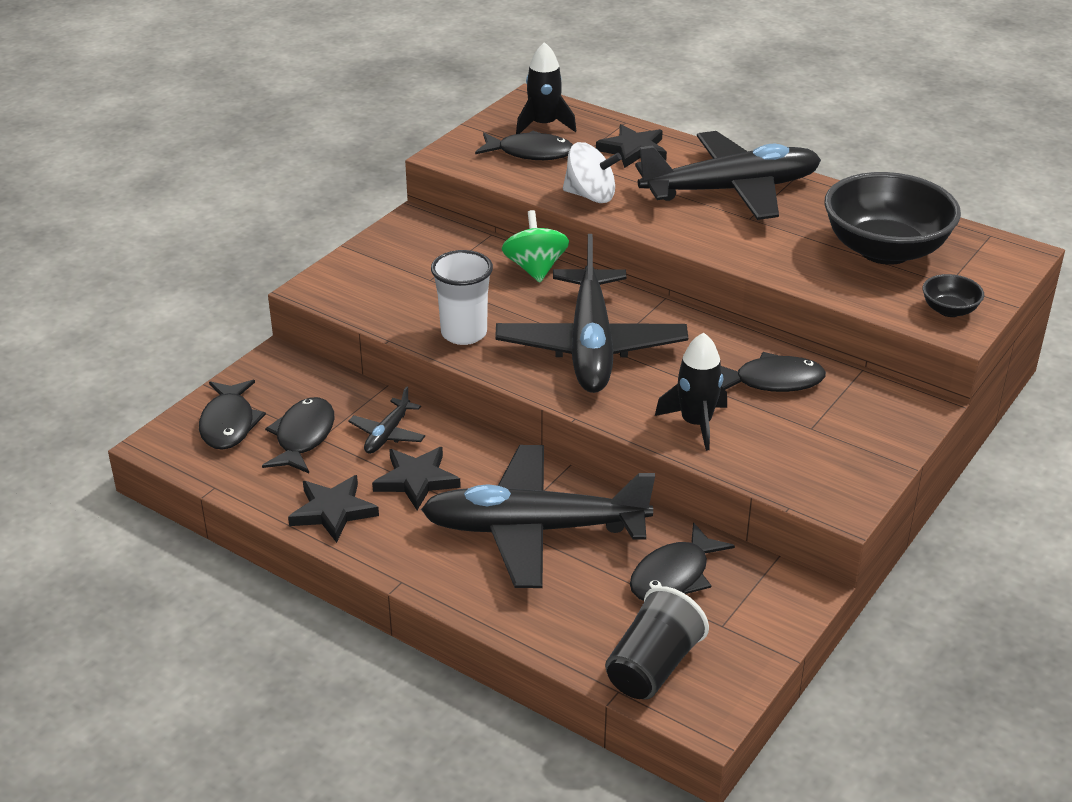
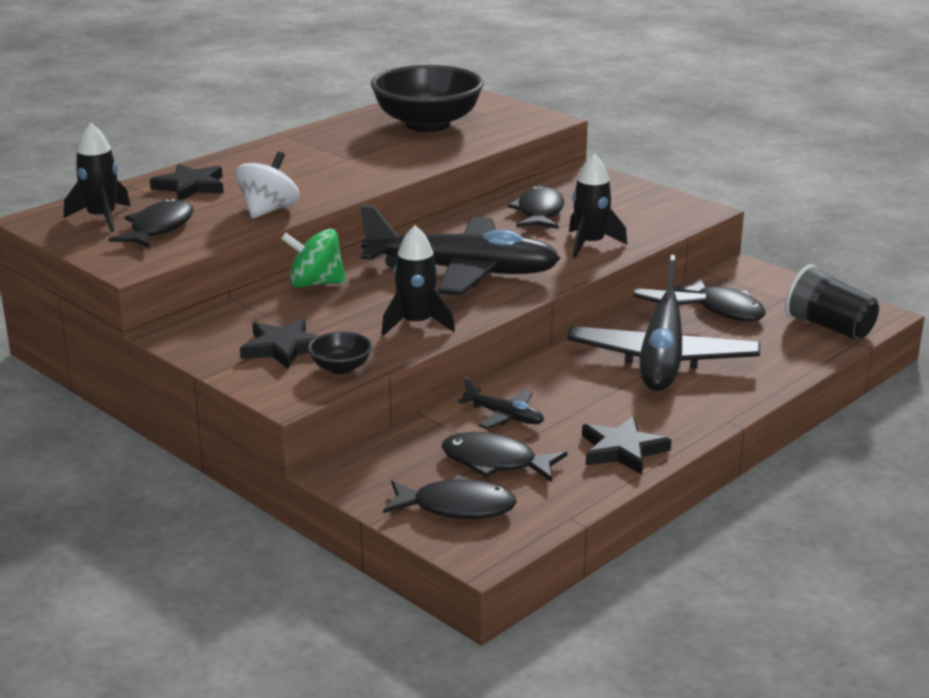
camera: 80 degrees left, 10 degrees down
(416, 480) = (582, 405): black star -> black star (283, 348)
(464, 333) = (416, 324): white cup -> black rocket
(732, 190) = (297, 159): black plane -> none
(949, 310) = (522, 118): black bowl -> black bowl (341, 368)

